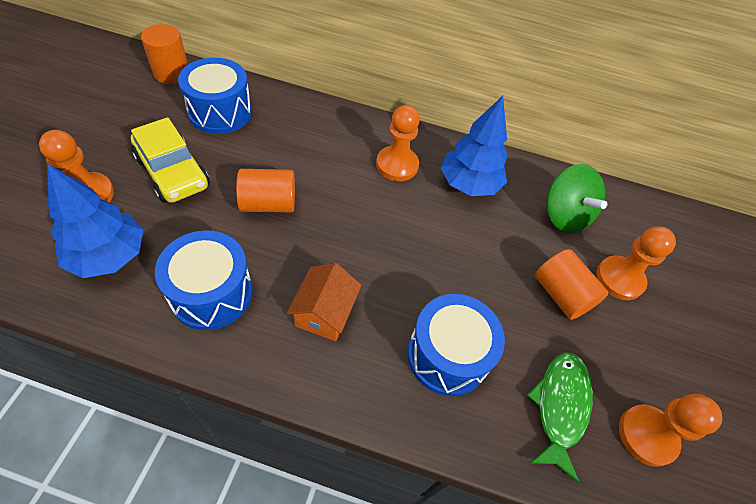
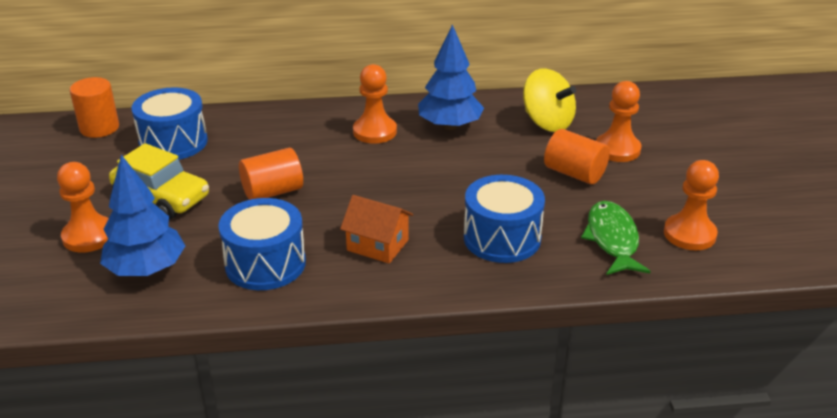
camera: 15 degrees left, 20 degrees down
(324, 313) = (377, 245): orange house -> orange house turned 60 degrees counterclockwise
(564, 215) = (547, 122): green spinning top -> yellow spinning top

